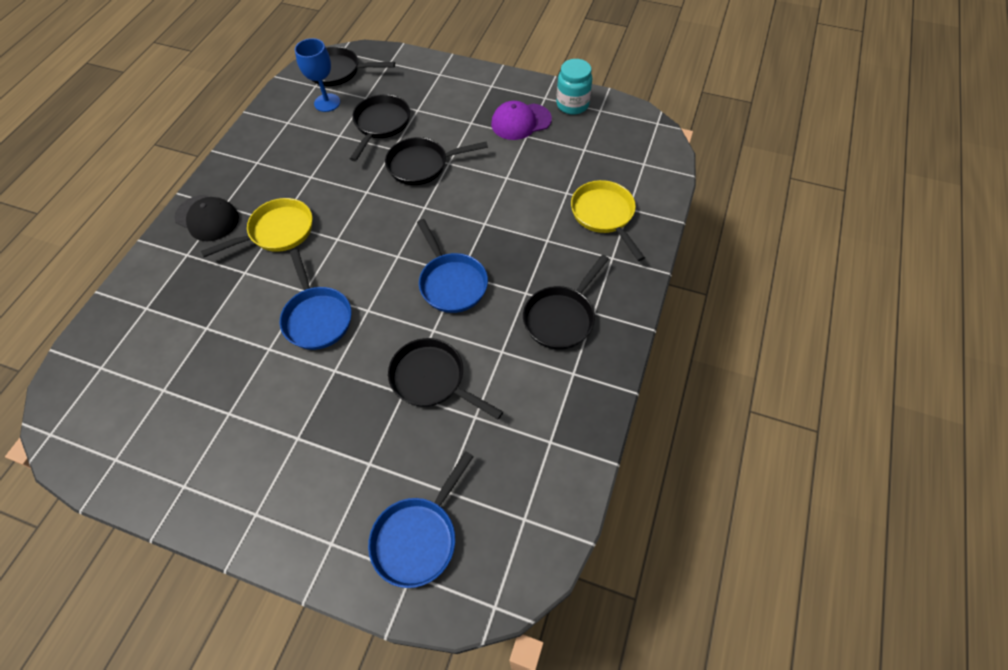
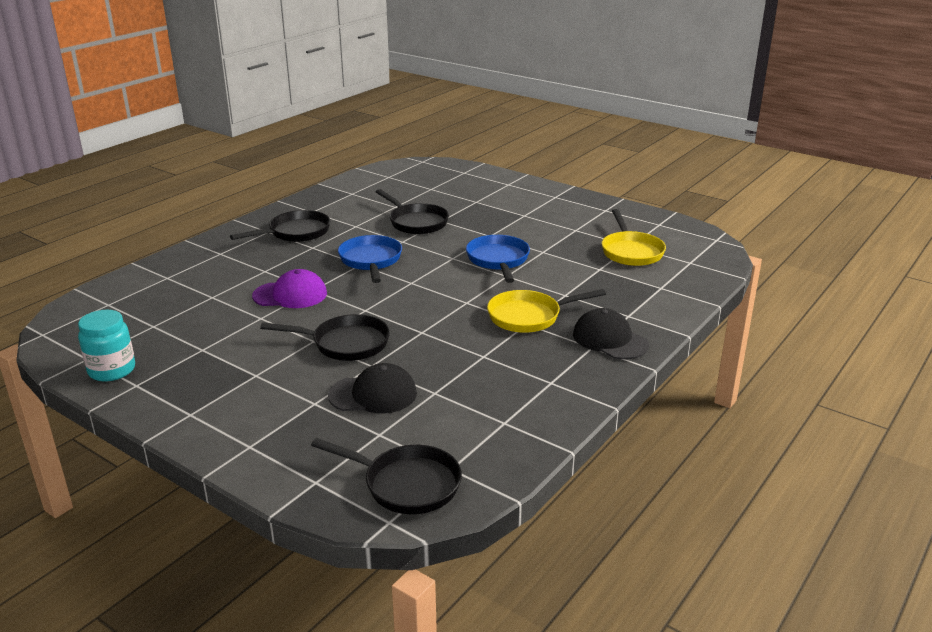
camera: 165 degrees left, 30 degrees down
(327, 103) = (439, 438): blue goblet -> none
(381, 124) = (373, 394): black pan -> black cap
(418, 537) = (454, 179): blue pan -> none
(520, 122) = (194, 364): purple cap -> purple cap (290, 295)
(604, 215) = (195, 277): yellow pan -> yellow pan (631, 252)

